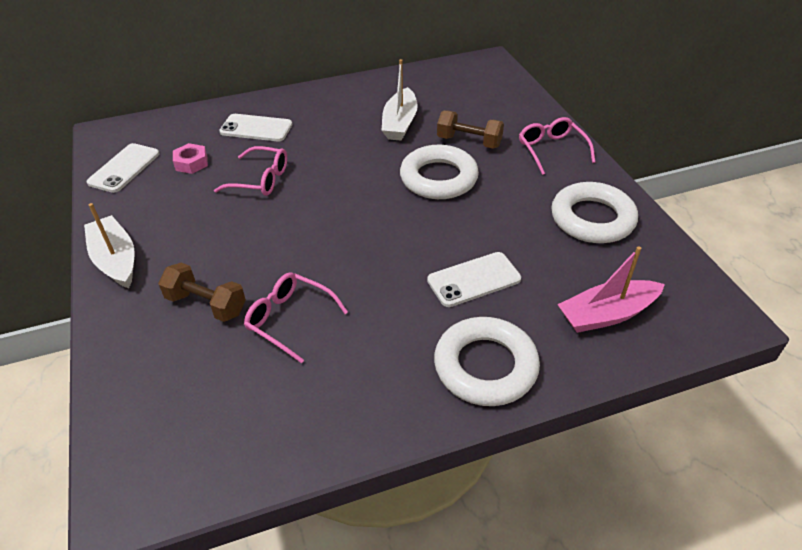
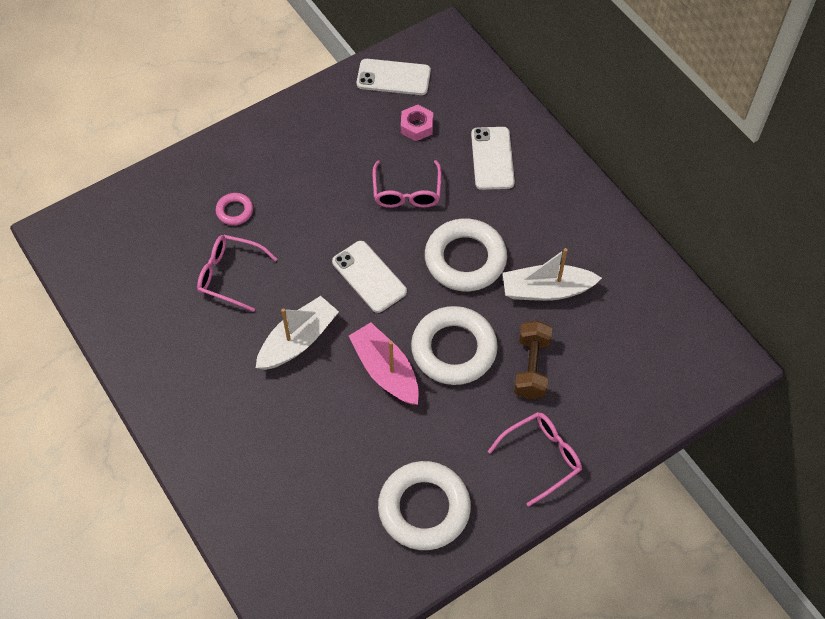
camera: 75 degrees right, 15 degrees up
(116, 260) = (271, 127): white boat -> white boat (298, 341)
(206, 304) = (235, 211): brown dumbbell -> pink ring
(289, 319) = (230, 275): pink glasses -> pink glasses turned 90 degrees counterclockwise
(474, 280) = (307, 408): white phone -> white phone (369, 277)
(485, 366) = (206, 432): white ring -> white ring (465, 259)
(606, 314) = (285, 527): pink boat -> pink boat (385, 370)

